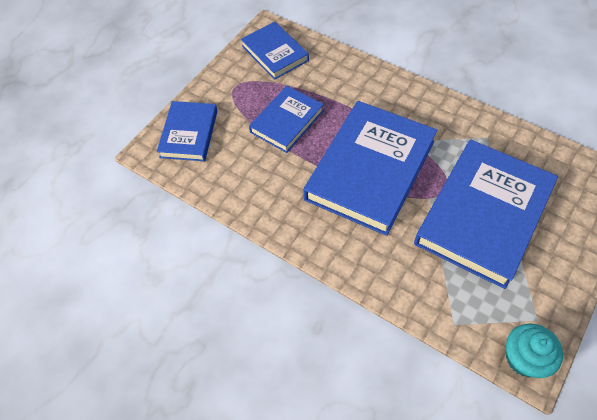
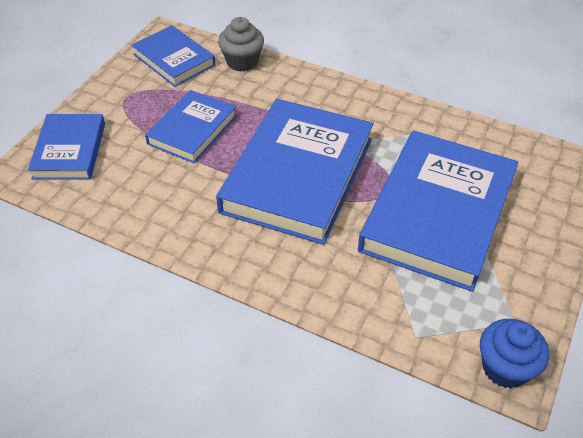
camera: 10 degrees left, 10 degrees down
(331, 58) = (242, 62): none -> grey cupcake
(524, 358) = (505, 367): turquoise cupcake -> blue cupcake

